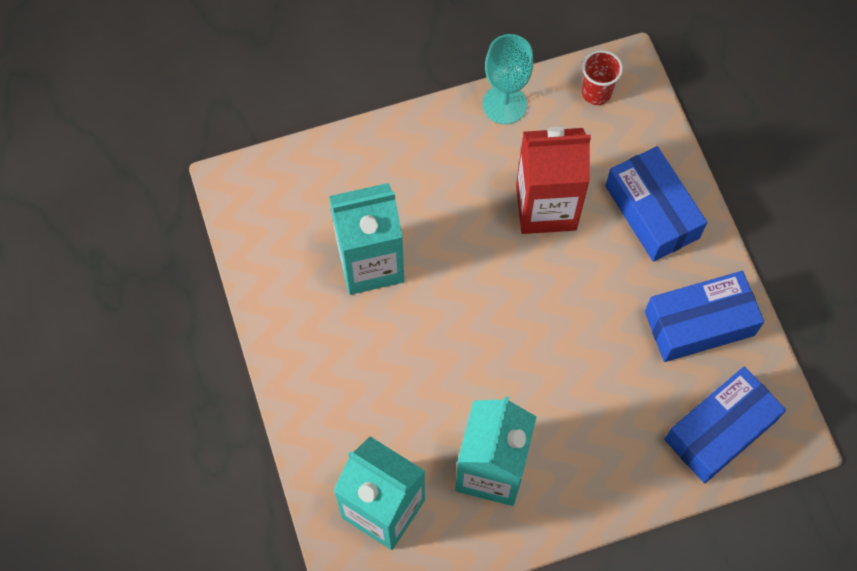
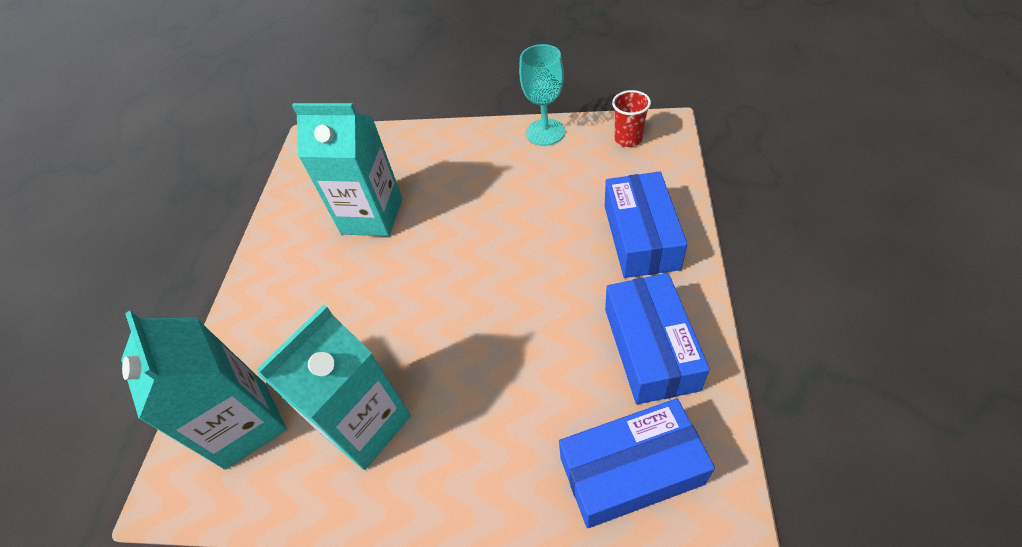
camera: 30 degrees right, 15 degrees down
(546, 207) = (542, 210): red carton -> none
(699, 323) = (650, 348): blue box -> blue box turned 75 degrees clockwise

